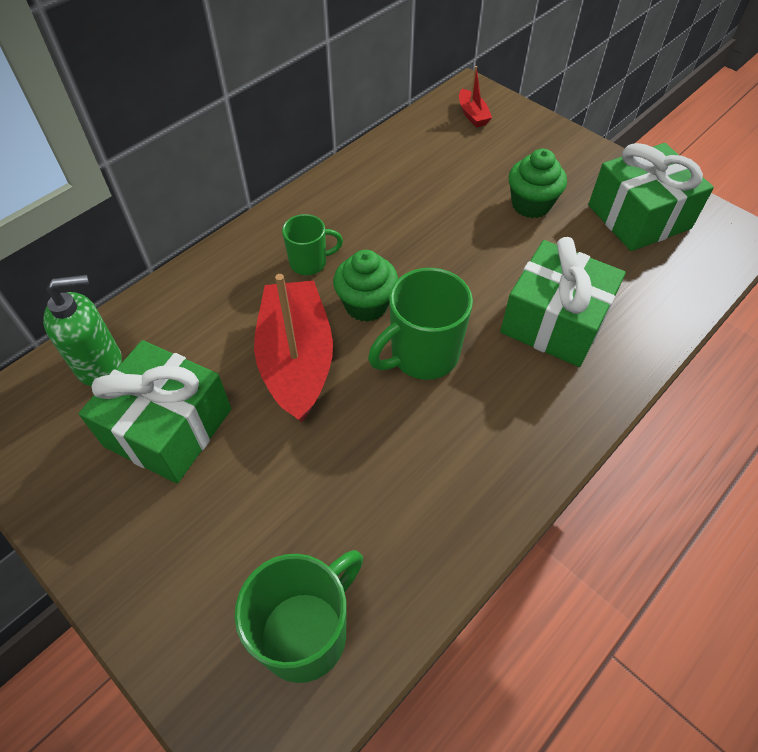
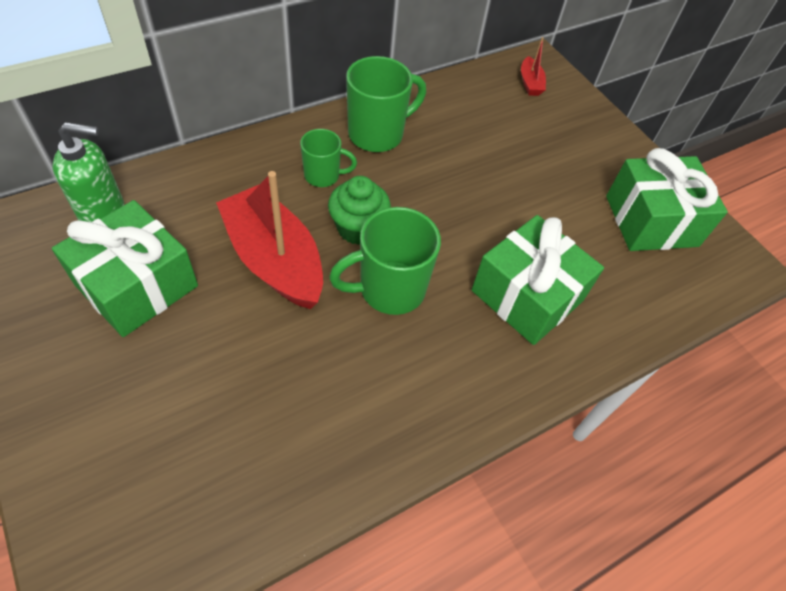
camera: 10 degrees right, 0 degrees up
(297, 360) = (274, 259): red boat -> red boat turned 45 degrees counterclockwise
(306, 633) = (177, 508): green mug -> green mug (377, 134)
(531, 205) = (551, 180): green cupcake -> none

